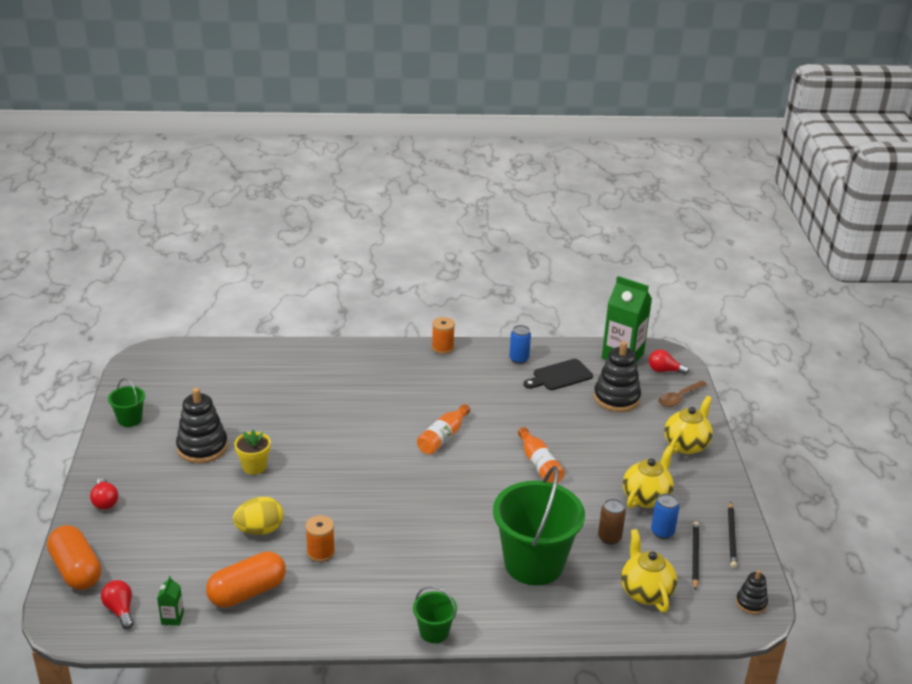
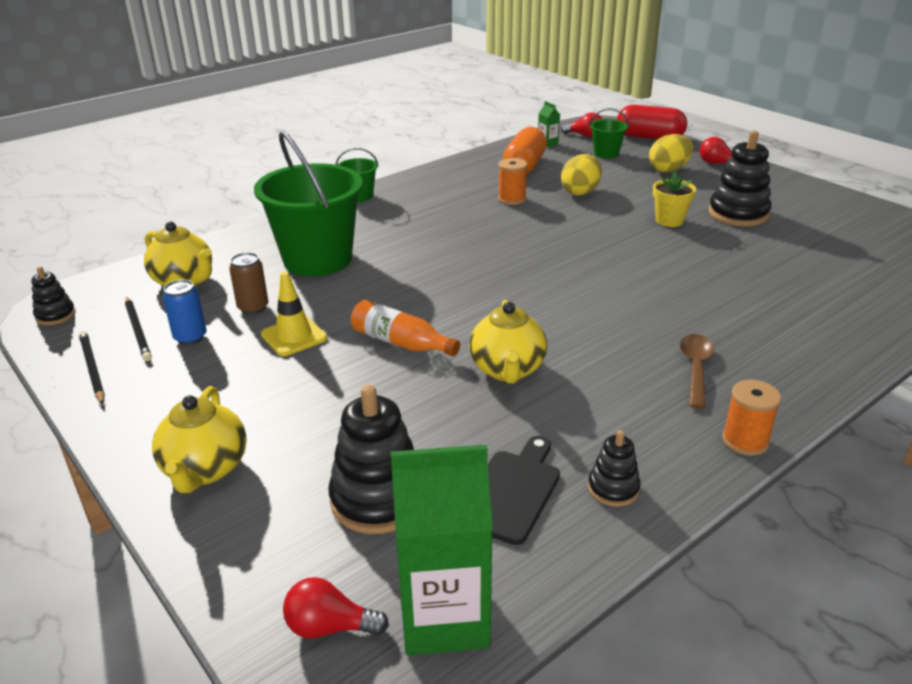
camera: 145 degrees right, 0 degrees up
(76, 570) = (649, 137): orange capsule -> red capsule
(130, 419) = (838, 205): green bucket -> green bucket (606, 153)
(153, 516) = (668, 170): none -> yellow egg
(443, 437) = (548, 320): orange bottle -> none
(519, 359) = (613, 488): blue can -> black stacking toy
(597, 500) = (294, 336): none -> yellow traffic cone
(646, 497) = (231, 366): yellow teapot -> yellow teapot (507, 370)
(664, 370) = (330, 627): red light bulb -> red light bulb turned 150 degrees counterclockwise
(679, 398) = (261, 564): brown spoon -> brown spoon (695, 368)

